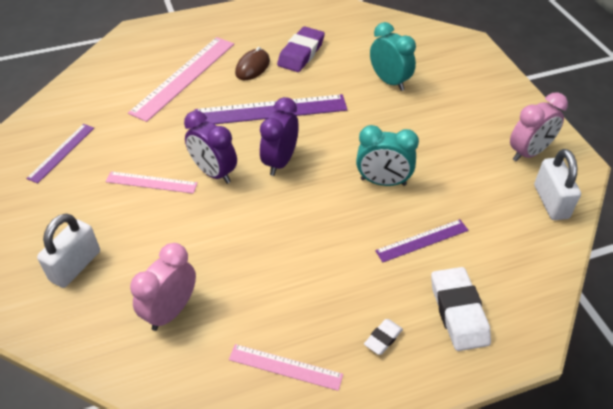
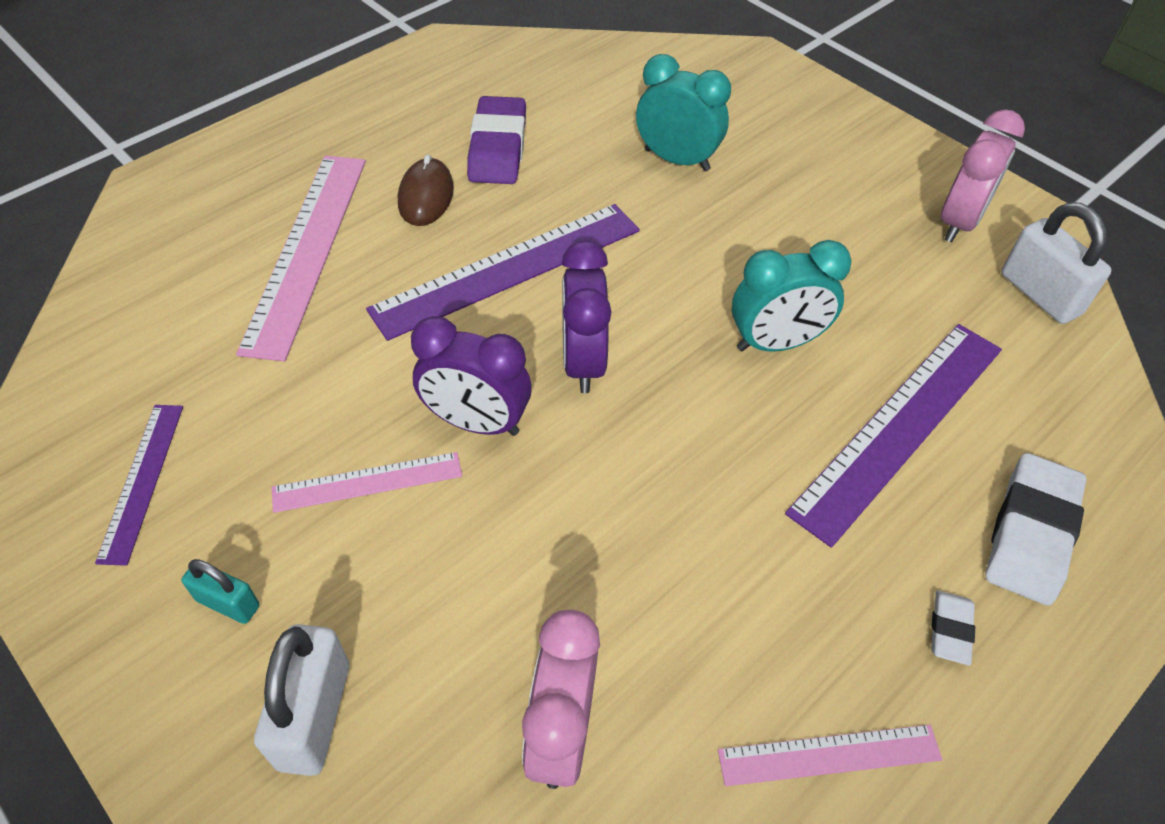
camera: 25 degrees left, 5 degrees up
(67, 211) = (228, 603): none -> turquoise padlock
(422, 240) = (900, 427): purple ruler -> purple ruler, size x1.84
(458, 312) = (1030, 534): white eraser -> white eraser turned 60 degrees clockwise

